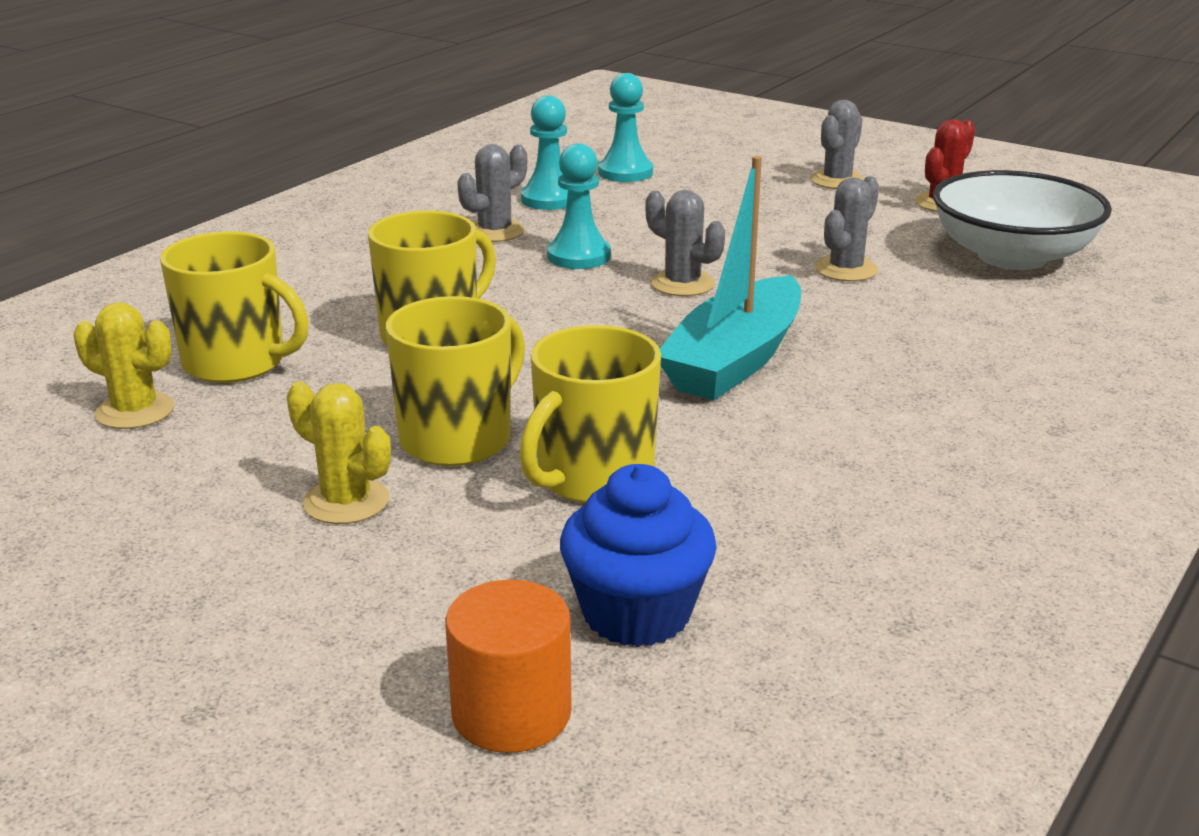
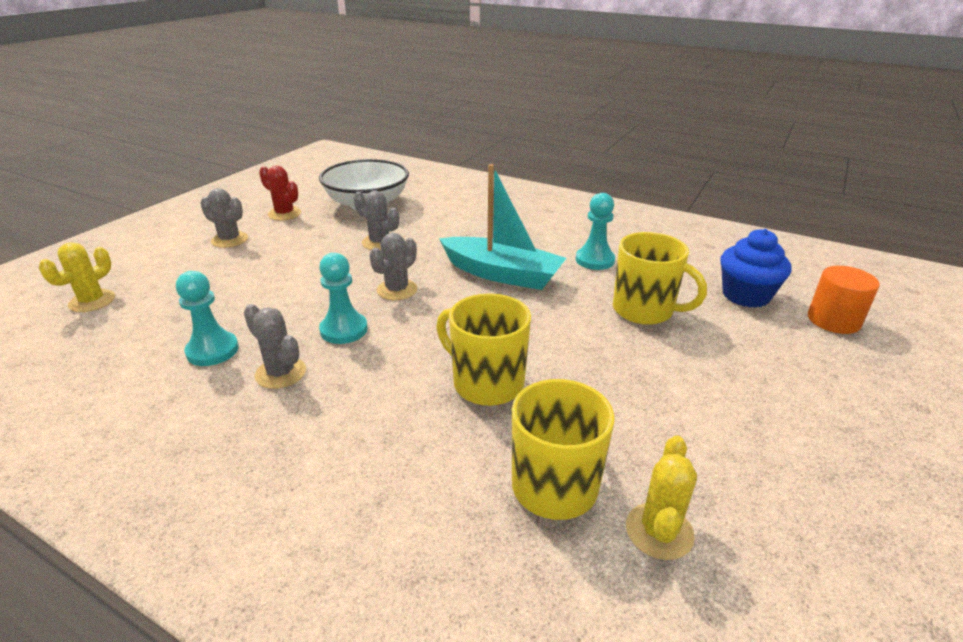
camera: 95 degrees left, 5 degrees up
(346, 502) = (716, 389): yellow cactus -> yellow cactus (92, 301)
(458, 439) = (625, 356): yellow mug -> none
(625, 172) = (164, 317): turquoise pawn -> turquoise pawn (594, 260)

